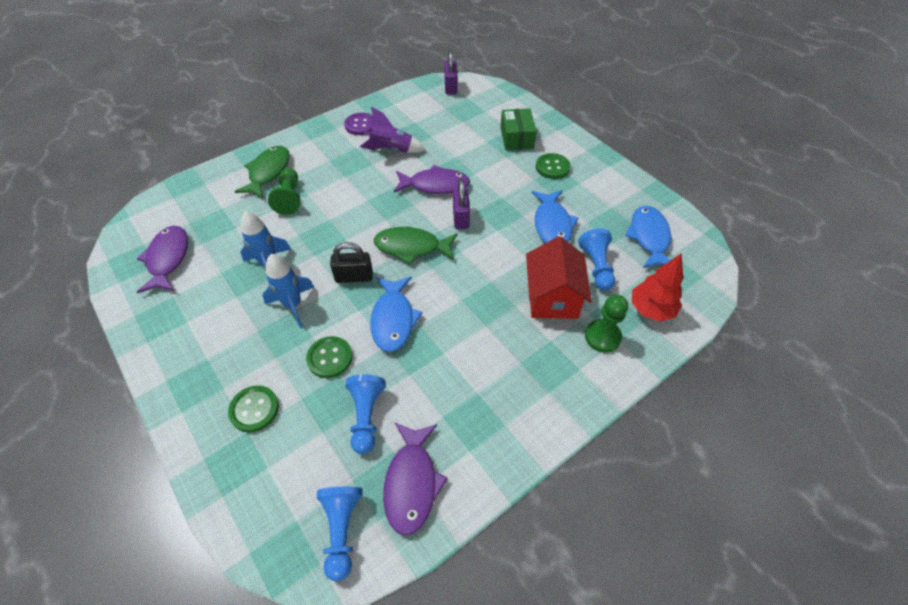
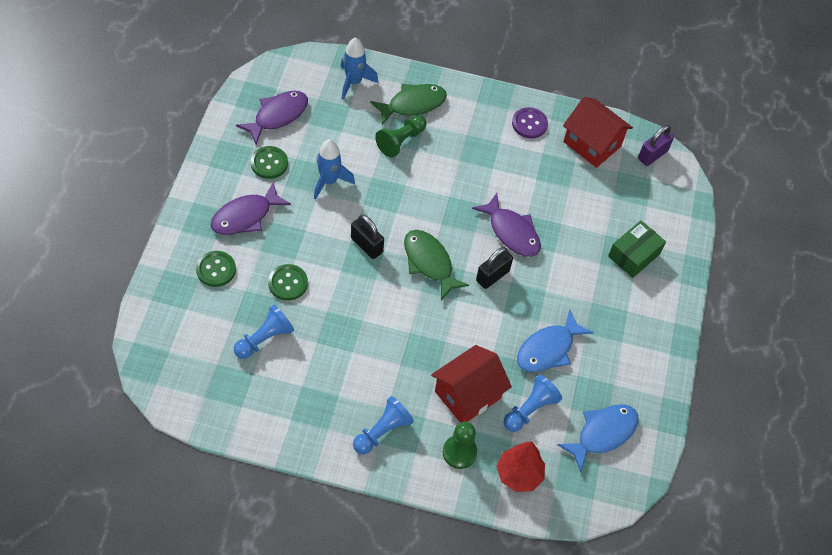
camera: 45 degrees right, 5 degrees up
(293, 305) = (309, 226): blue rocket -> blue rocket (354, 82)
(342, 530) = (183, 381): blue pawn -> blue pawn (382, 431)
(391, 150) = (522, 170): purple rocket -> none
(393, 319) = (352, 299): blue fish -> none
(411, 107) = (592, 144): none -> red house
(412, 483) = (242, 399): purple fish -> purple fish (245, 216)
(460, 217) = (492, 276): purple padlock -> black padlock
(552, 167) = (621, 308): green button -> green button (269, 163)

